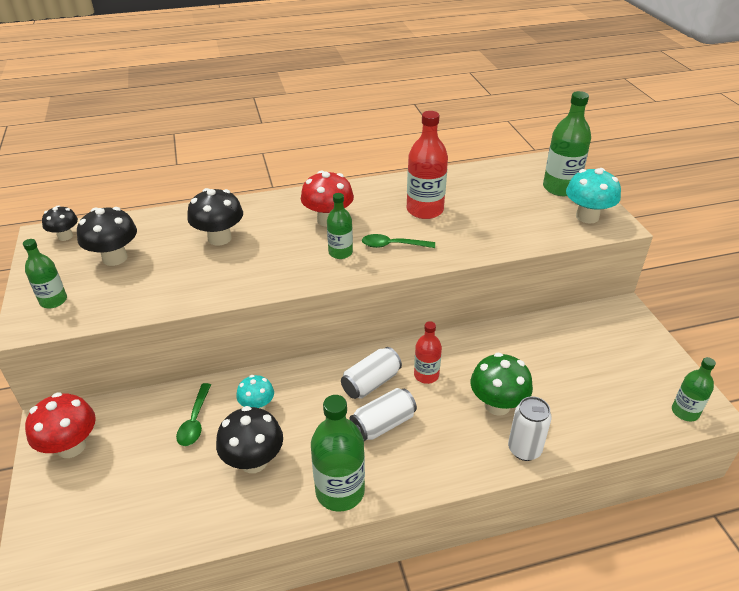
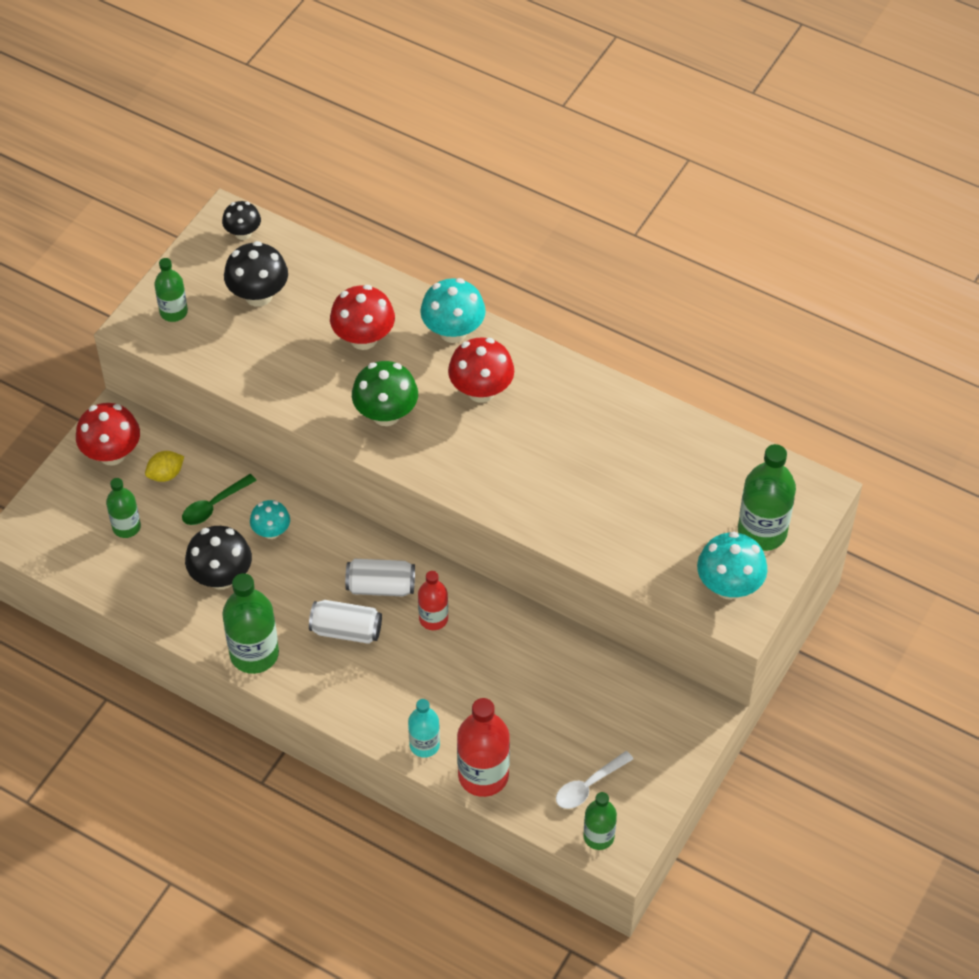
camera: 45 degrees right, 15 degrees up
(133, 429) = (166, 474): none -> yellow lemon
(219, 238) = (363, 338): black mushroom -> red mushroom
(273, 206) = (453, 331): none -> turquoise mushroom
(340, 252) = (444, 440): green bottle -> green bottle (126, 527)
(392, 245) = (499, 469): green spoon -> none
(425, 210) = (585, 450): red bottle -> red bottle (483, 775)
(497, 405) = (455, 694): green mushroom -> green mushroom (386, 414)
(524, 449) = (424, 745): white can -> turquoise bottle
(636, 390) = (588, 786): none -> white spoon

